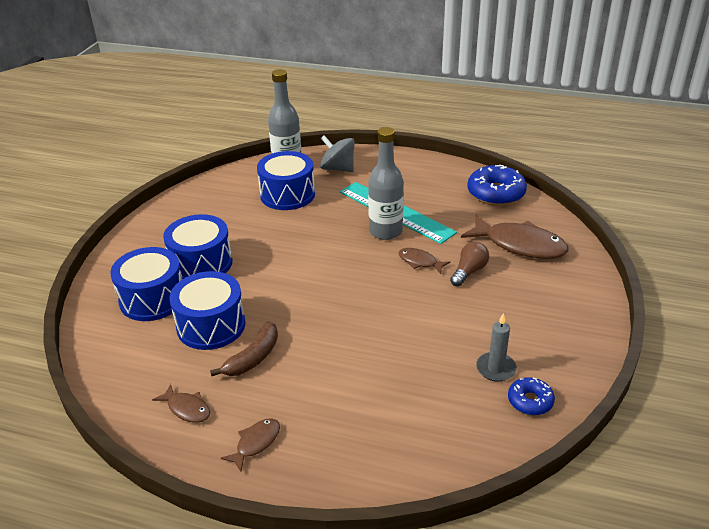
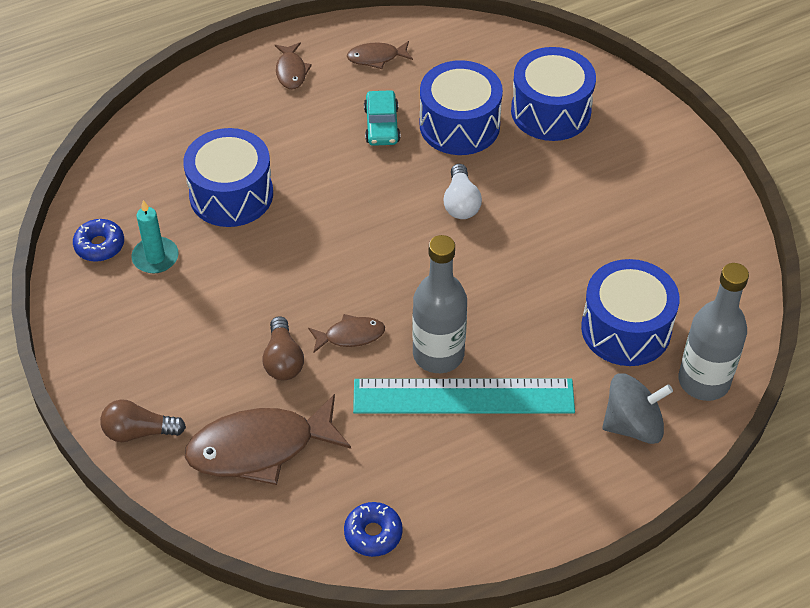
camera: 135 degrees right, 15 degrees up
(201, 263) = (569, 173): blue drum -> blue drum (231, 194)
(253, 357) = (381, 125): brown banana -> turquoise car
(276, 285) = (461, 203): none -> white light bulb
(496, 193) = (373, 533): blue donut -> blue donut, size x0.56
(496, 368) = (155, 257): grey candle -> turquoise candle
(583, 284) = (139, 431): none -> brown light bulb

